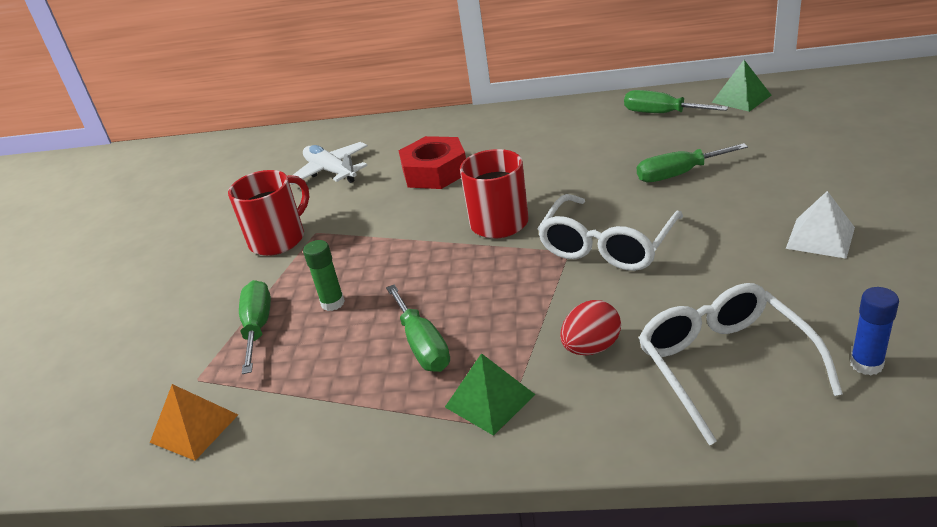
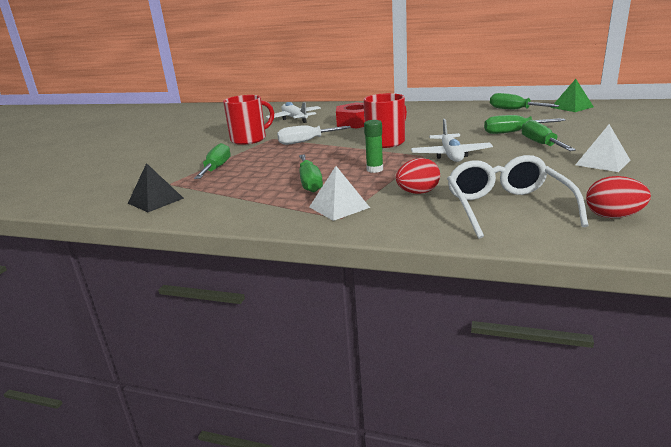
camera: 10 degrees right, 10 degrees down
(194, 428) = (155, 200): orange pyramid -> black pyramid
(333, 303) = (265, 163): green glue stick -> green glue stick (374, 169)
(374, 235) = (306, 141): none -> white screwdriver
(489, 400) = (339, 207): green pyramid -> white pyramid
(607, 245) = (450, 155): white glasses -> white plane
(725, 201) = (541, 144): none -> green screwdriver
(866, 364) = (613, 216): blue glue stick -> red egg

